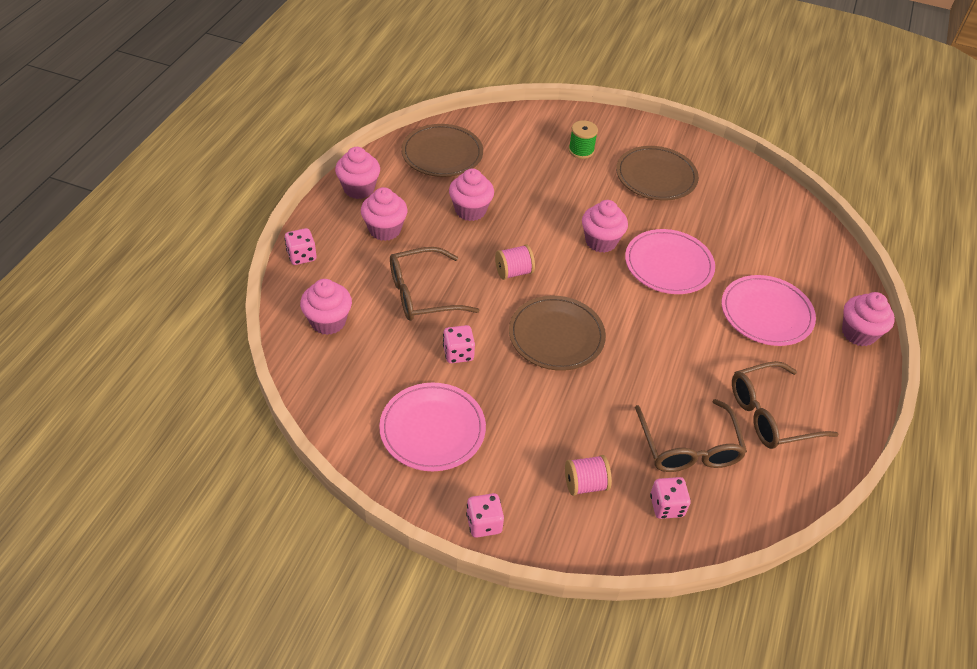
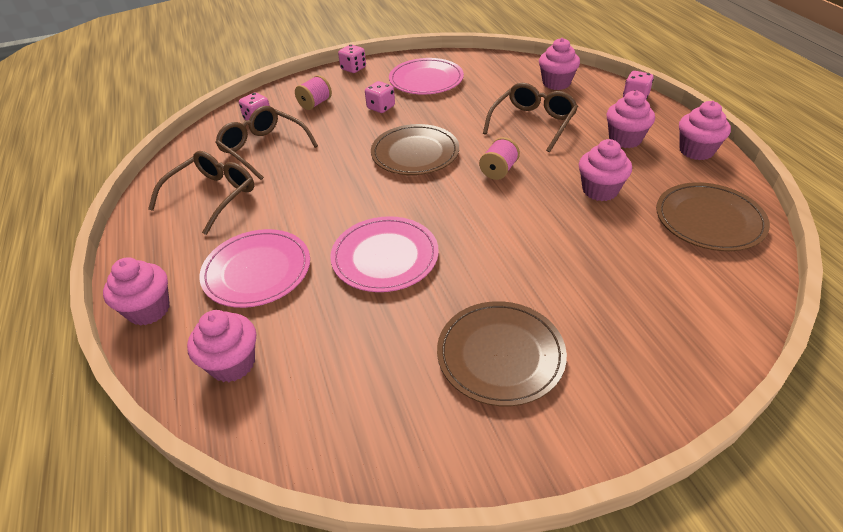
camera: 145 degrees right, 5 degrees down
(458, 353) = (462, 111): pink dice -> pink dice (381, 107)
(581, 150) = (615, 326): green spool -> none
(601, 241) = (466, 237): pink cupcake -> pink cupcake (232, 363)

